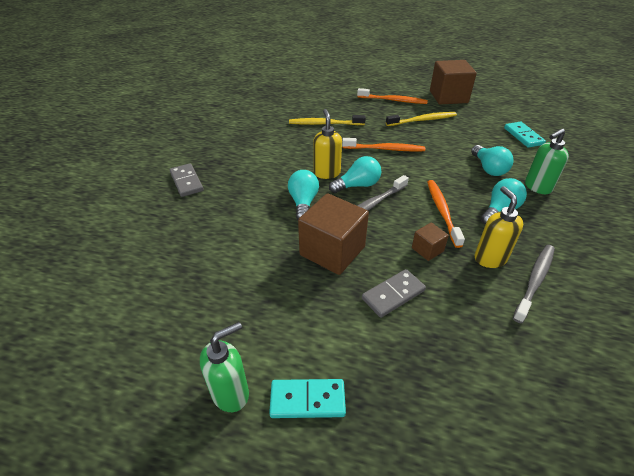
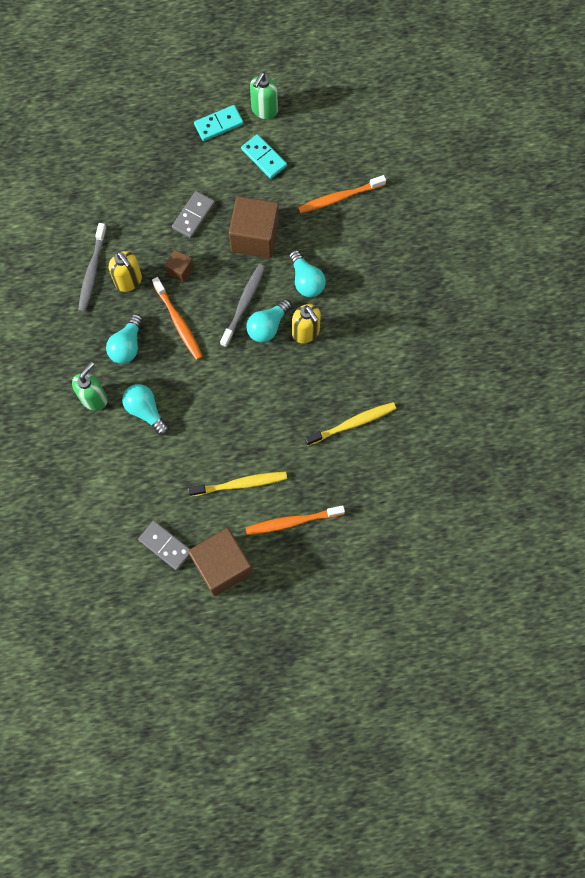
camera: 155 degrees right, 30 degrees up
(186, 182) = (430, 262): grey domino -> grey domino (165, 545)
(384, 149) = (263, 400): orange toothbrush -> orange toothbrush (340, 197)
(422, 120) = (240, 484): yellow toothbrush -> yellow toothbrush turned 150 degrees counterclockwise
(523, 136) = (114, 498): turquoise domino -> turquoise domino (264, 158)

